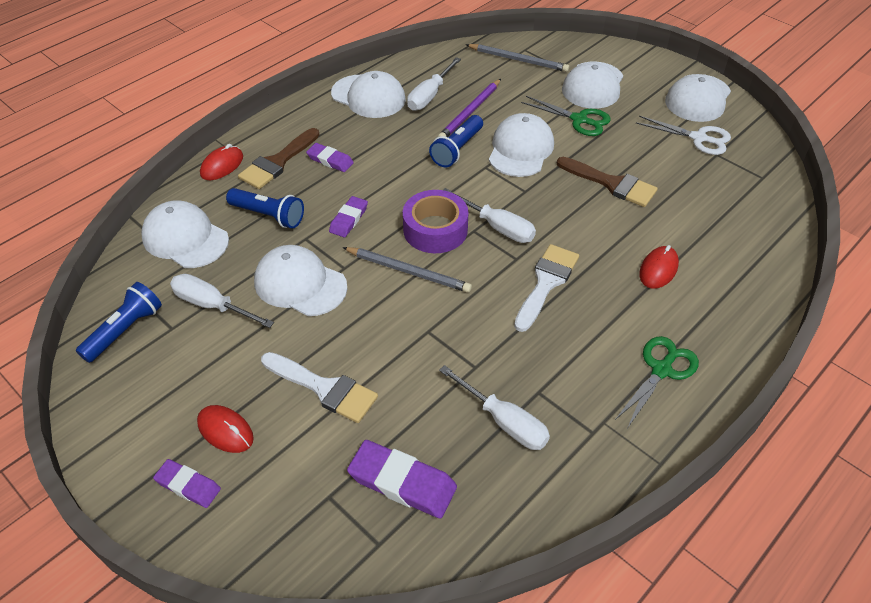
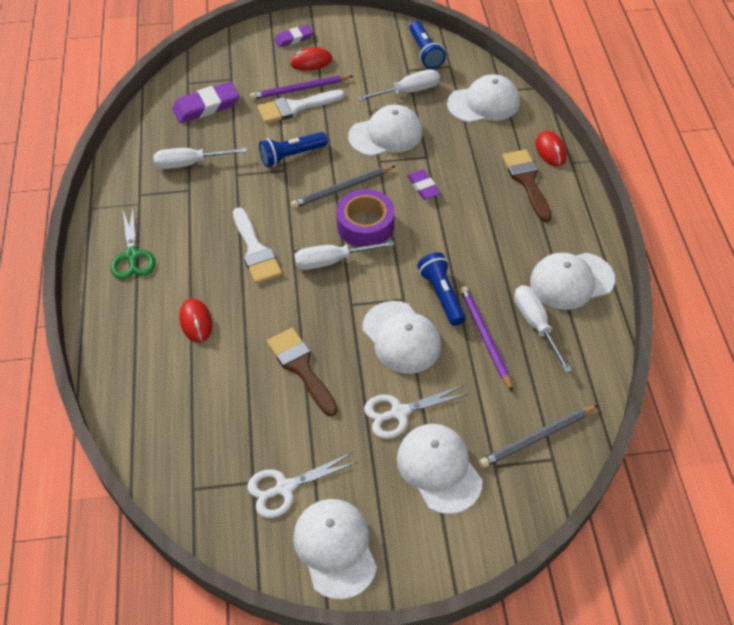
camera: 130 degrees right, 5 degrees up
(268, 216) = (468, 149): blue flashlight -> blue flashlight (291, 155)
(289, 406) = (300, 89): none -> purple pencil
(330, 160) = (501, 211): purple eraser -> none
(579, 120) = (399, 412): green scissors -> white scissors
(612, 184) = (301, 367): brown brush -> brown brush turned 75 degrees clockwise

